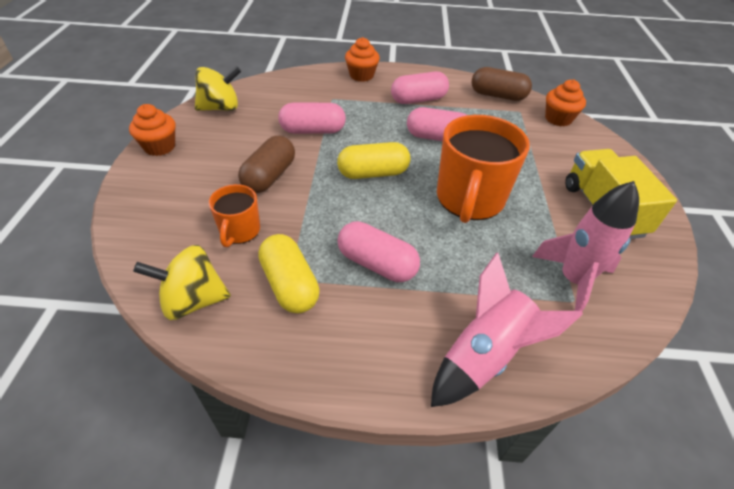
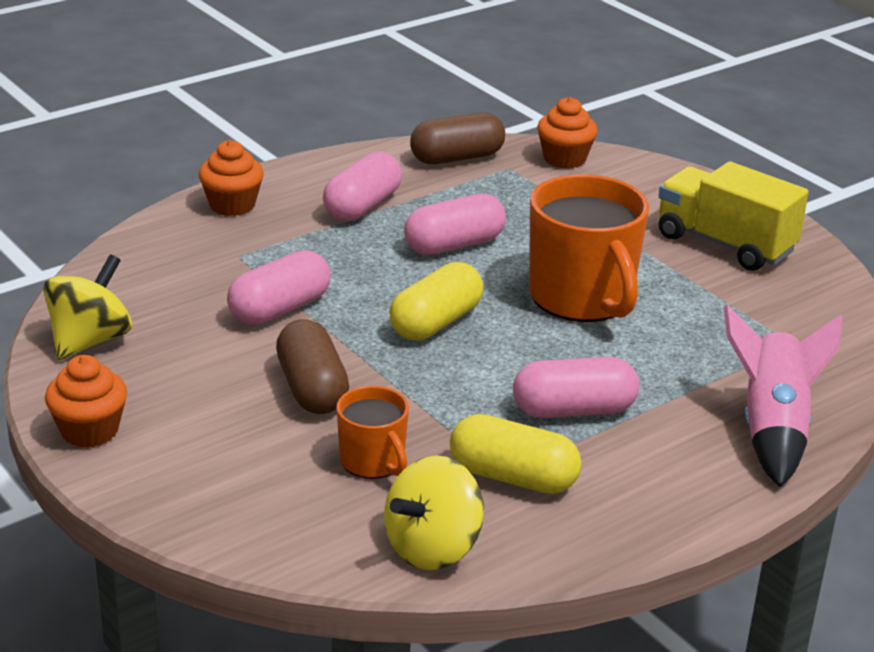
camera: 40 degrees left, 15 degrees down
(573, 280) = (772, 326): pink rocket -> none

